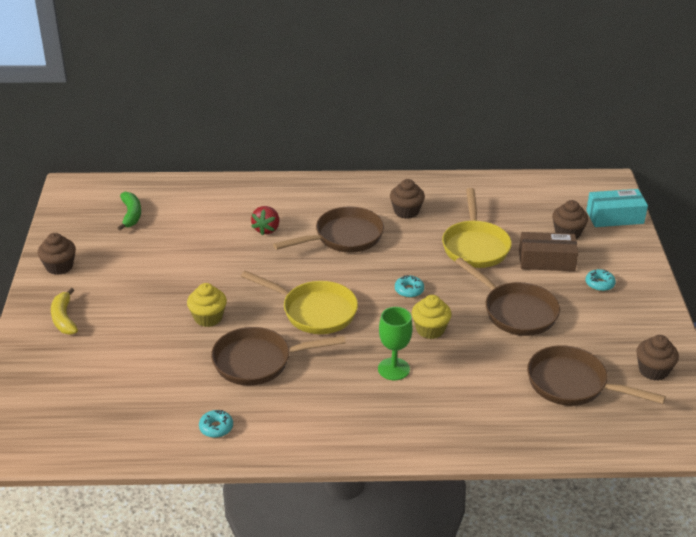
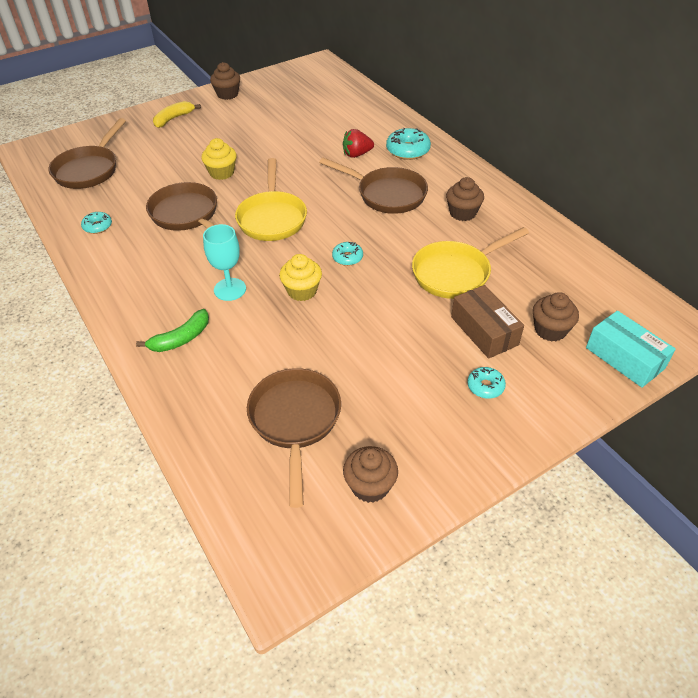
camera: 60 degrees right, 10 degrees up
(131, 215) = (312, 95): green banana -> green banana (181, 338)
(291, 200) = (408, 150): none -> turquoise donut
(393, 369) = (230, 289): green goblet -> turquoise goblet
(516, 311) = (378, 337): brown pan -> brown pan (89, 170)

